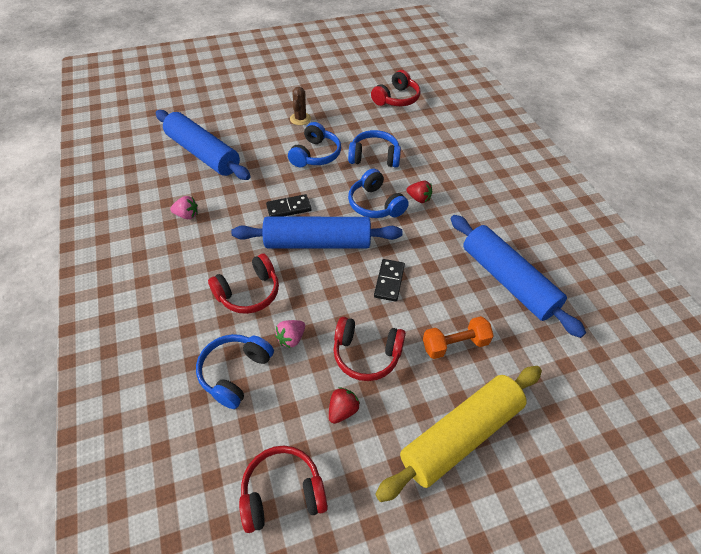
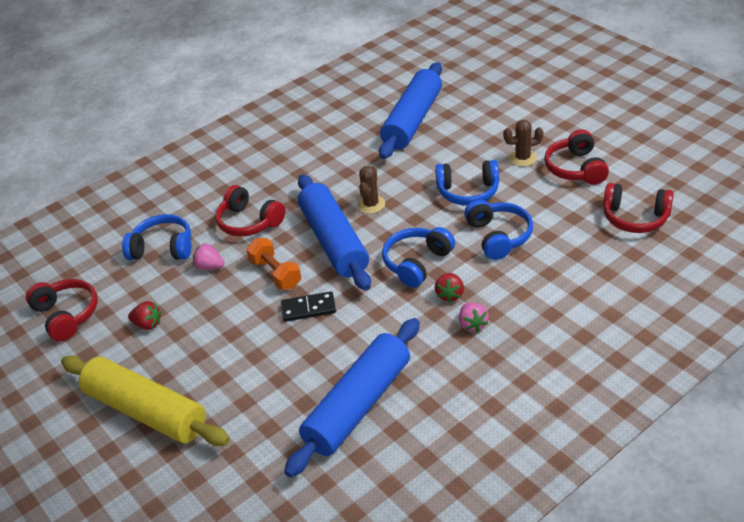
camera: 75 degrees right, 10 degrees down
(187, 215) = (322, 148): pink strawberry -> pink strawberry (472, 324)
(289, 208) = (371, 204): black domino -> brown cactus
(366, 354) = (211, 320): red headphones -> red headphones (576, 168)
(455, 344) = (248, 381): orange dumbbell -> orange dumbbell (276, 273)

